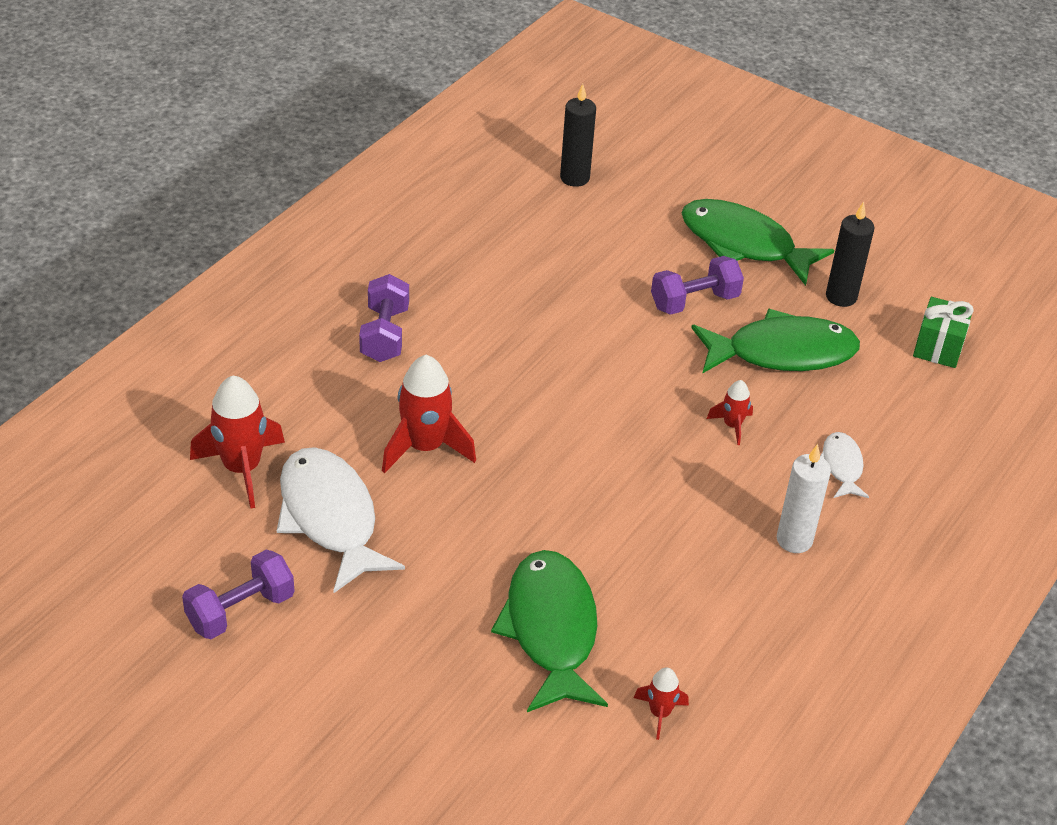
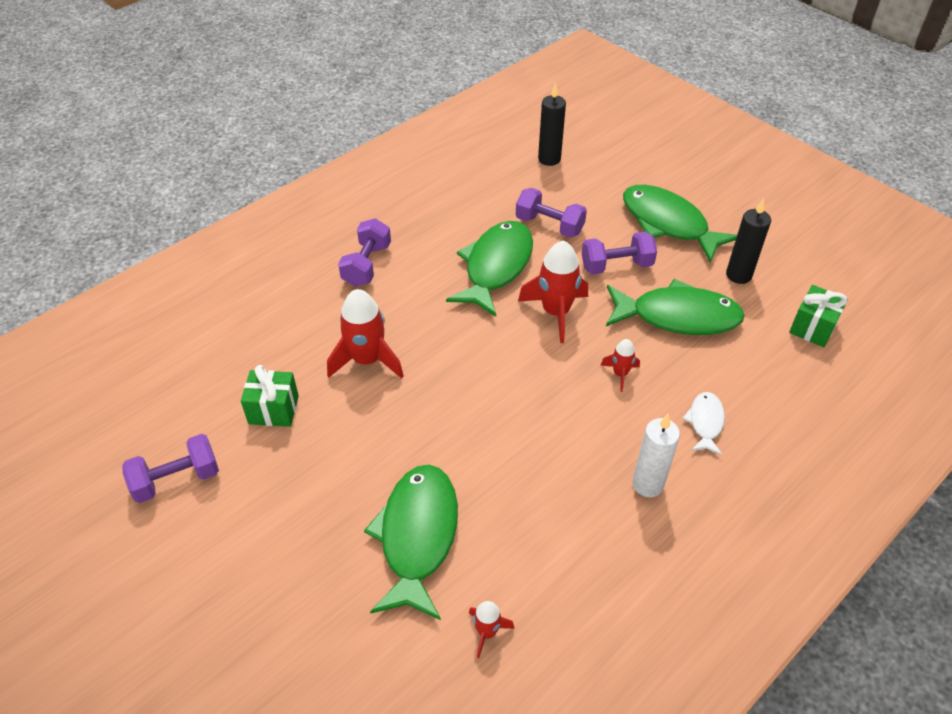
camera: 15 degrees right, 5 degrees up
(242, 468) = (222, 359): red rocket -> red rocket (556, 312)
(330, 518) = (273, 410): white fish -> green gift
(548, 319) = (495, 267): none -> green fish
(599, 261) = (549, 225): none -> purple dumbbell

